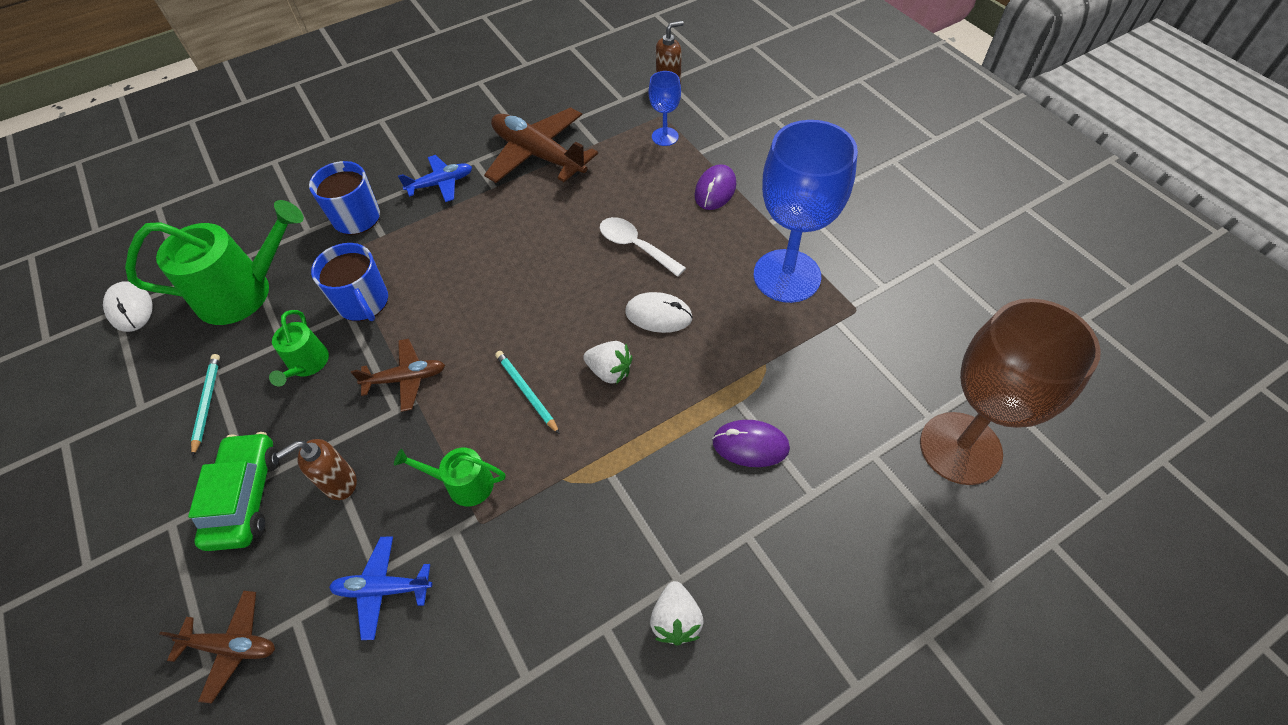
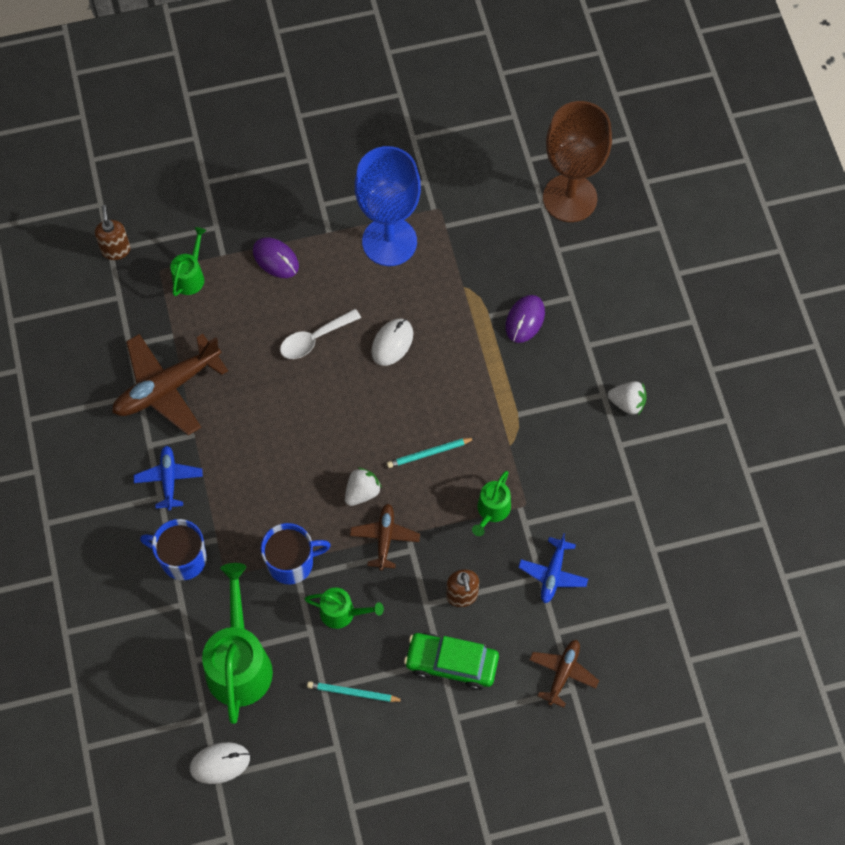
camera: 75 degrees left, 10 degrees up
(609, 371) = (431, 391): white strawberry -> white strawberry (362, 492)
(665, 137) = (190, 276): blue goblet -> green watering can

